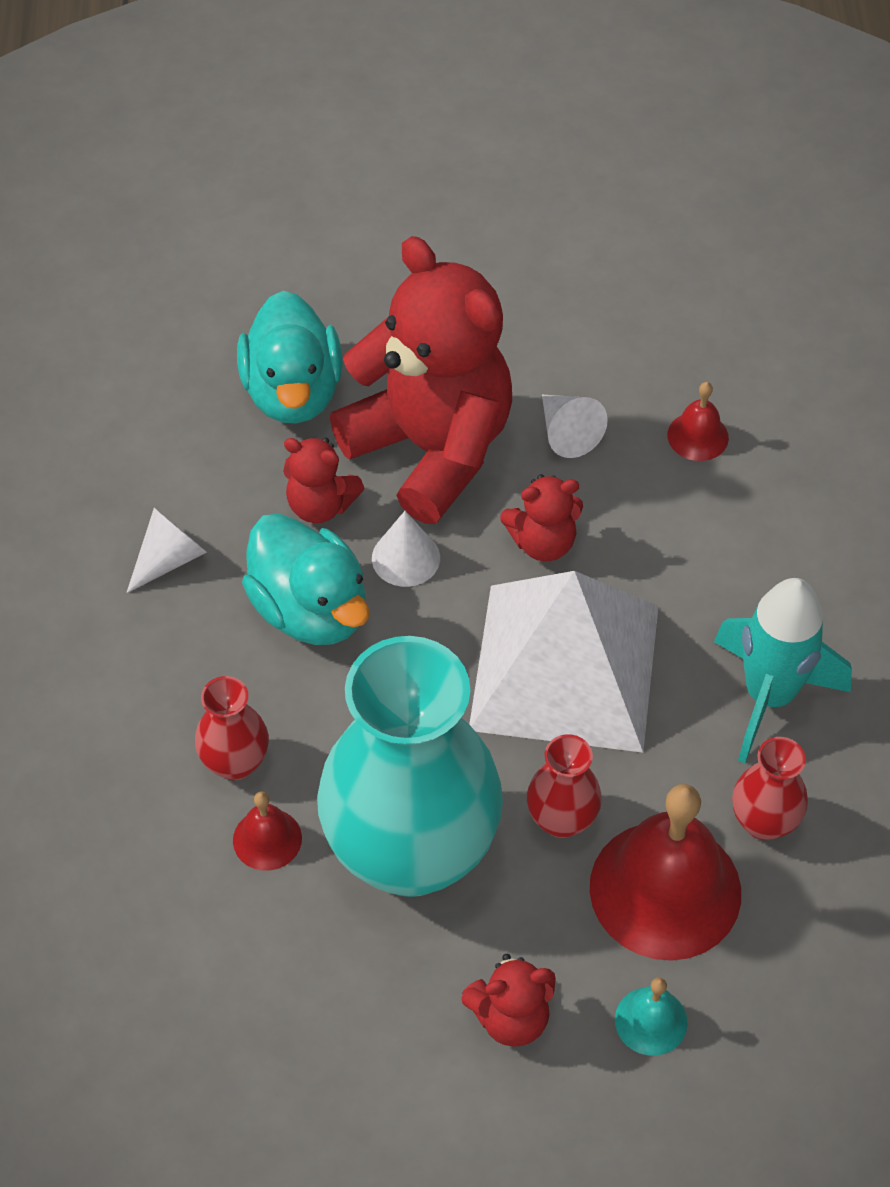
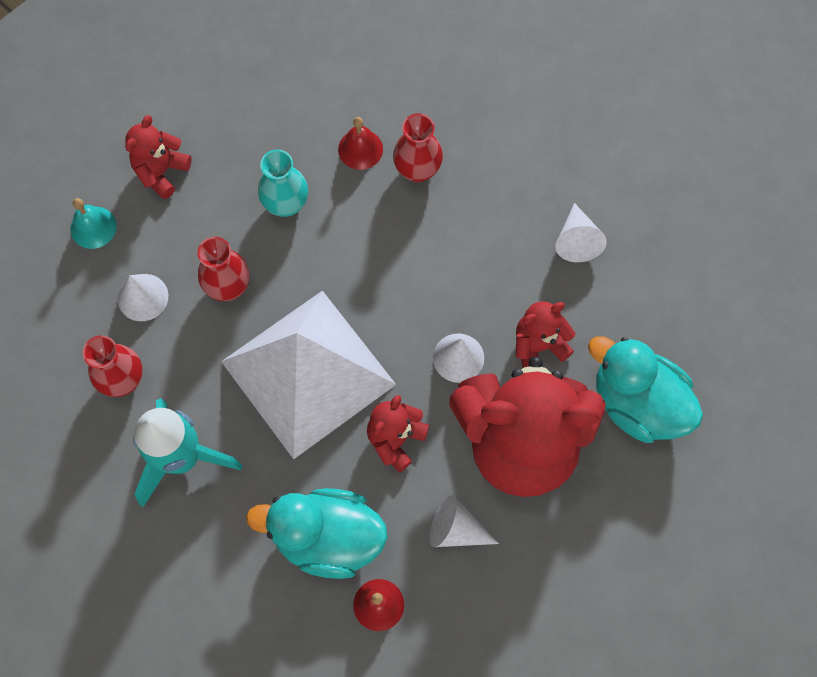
camera: 135 degrees right, 15 degrees up
(310, 610) = (473, 280): turquoise duck -> turquoise duck (327, 537)
(411, 852) = (286, 204): turquoise vase -> turquoise vase, size x0.42
(665, 889) = (143, 297): red bell -> white cone

